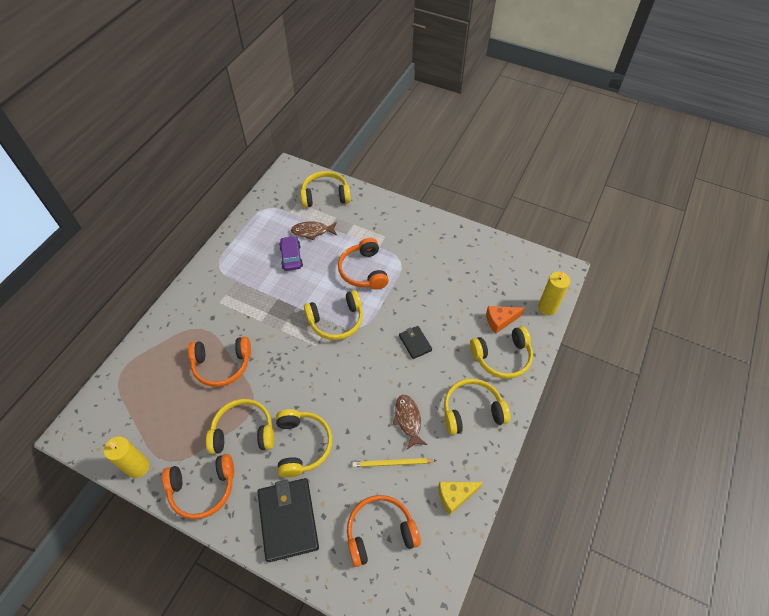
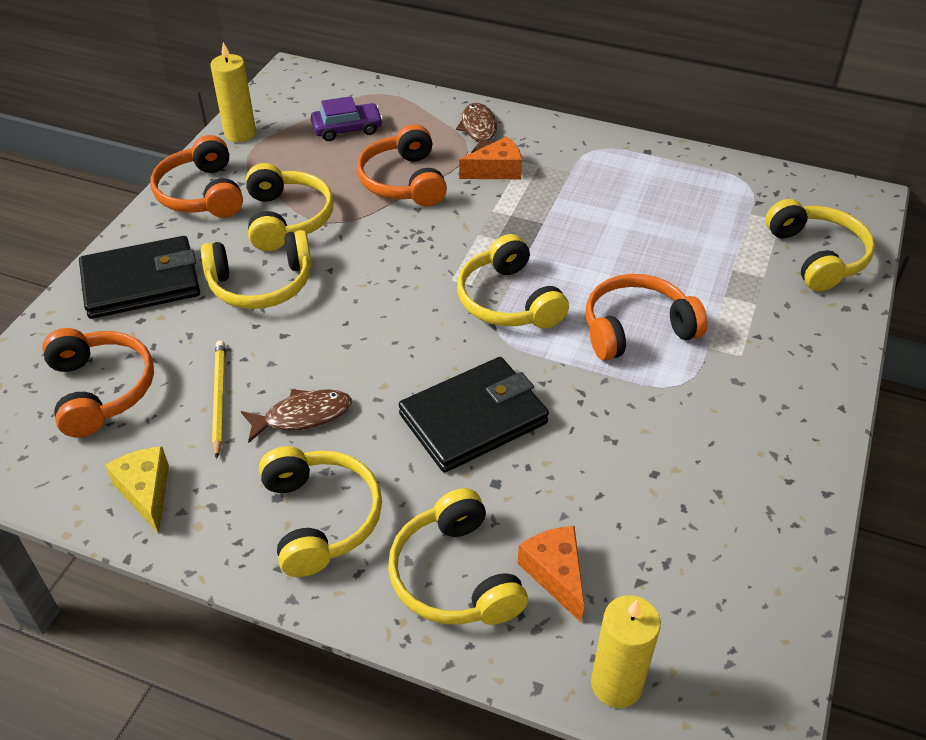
camera: 85 degrees right, 10 degrees down
(225, 315) = (496, 171): none -> orange cheese
(291, 257) = (641, 228): purple car -> purple car (347, 129)
(312, 231) = (713, 248): brown fish -> brown fish (479, 130)
(415, 343) = (473, 418): black wallet -> black wallet, size x1.93

